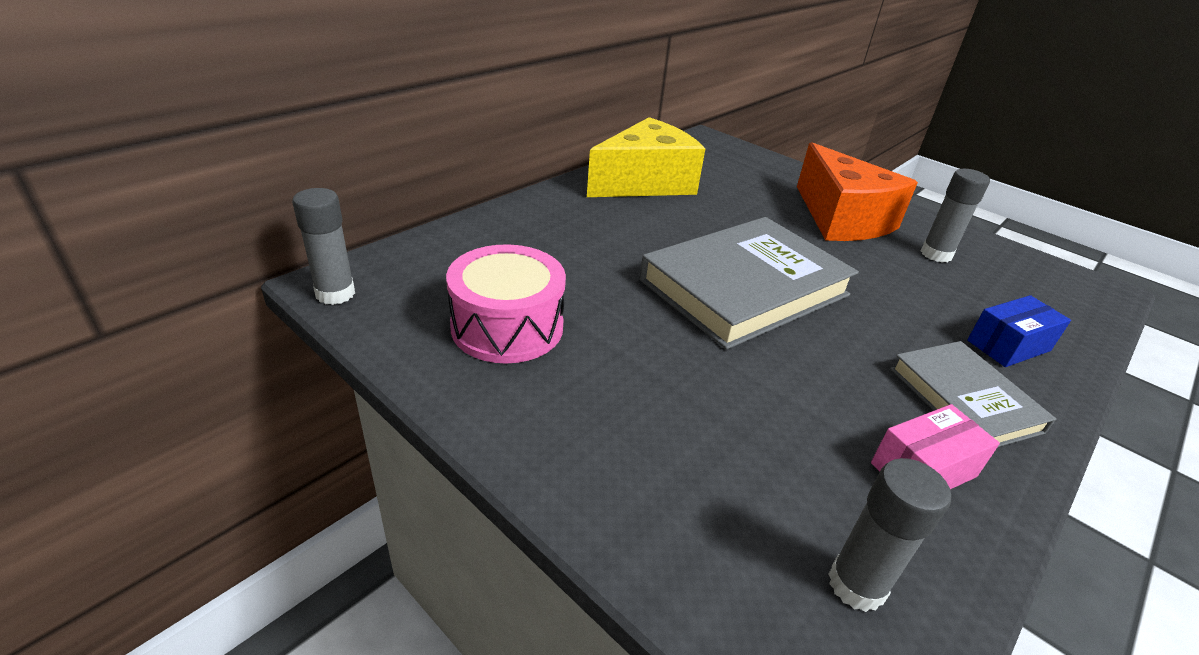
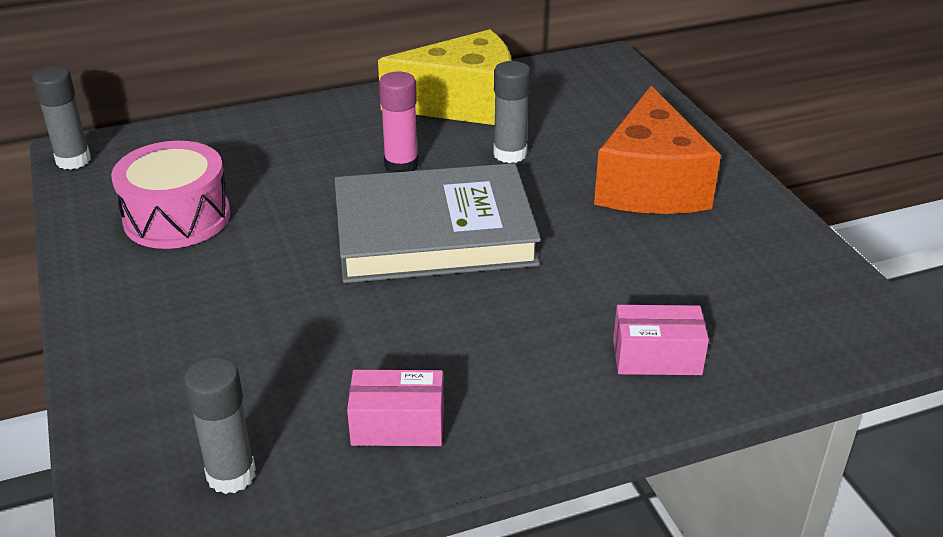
camera: 30 degrees right, 0 degrees up
(655, 238) = (401, 166): none -> pink glue stick
(936, 254) = (716, 247): grey glue stick -> grey glue stick (510, 154)
(964, 400) = (524, 387): grey book -> none
(1008, 345) = (656, 357): blue box -> pink box

